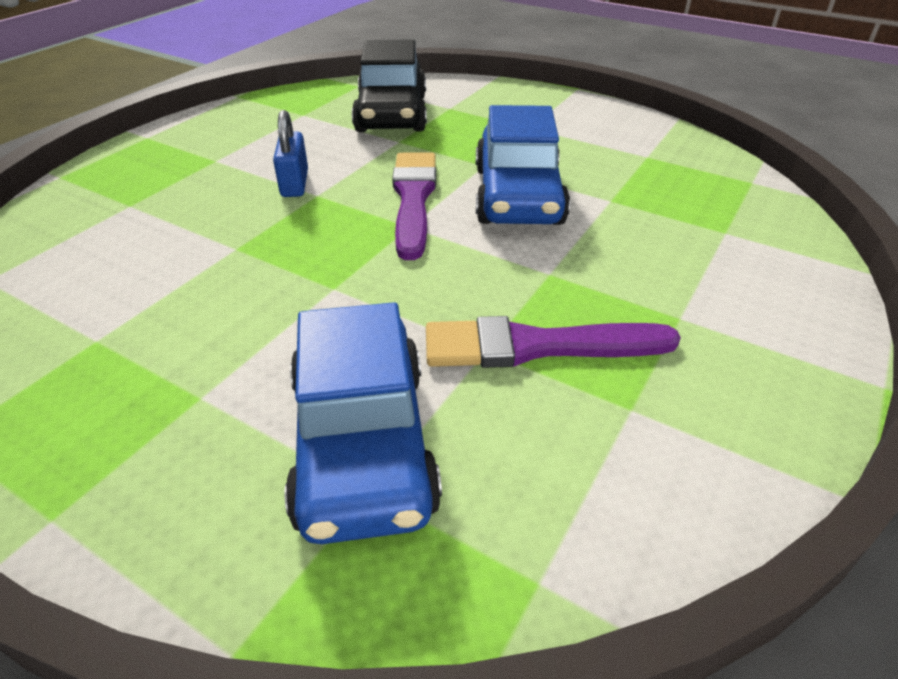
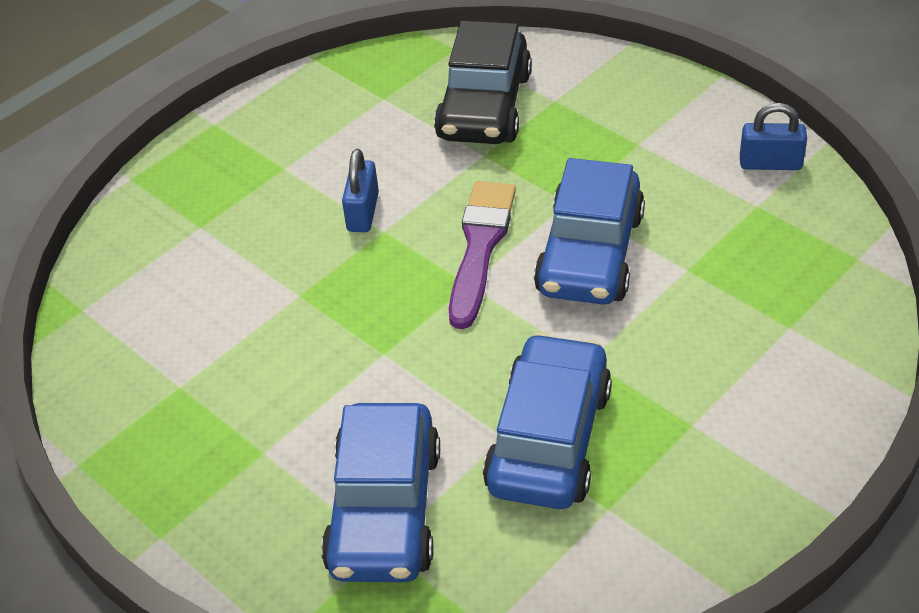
camera: 15 degrees right, 5 degrees up
(537, 346) = (549, 439): purple brush -> blue car
(643, 131) = (770, 163): none -> blue padlock

